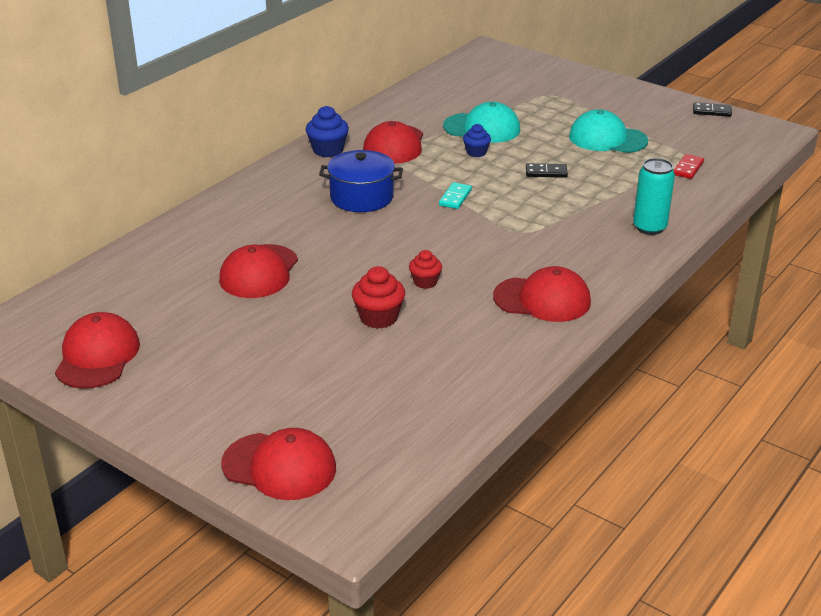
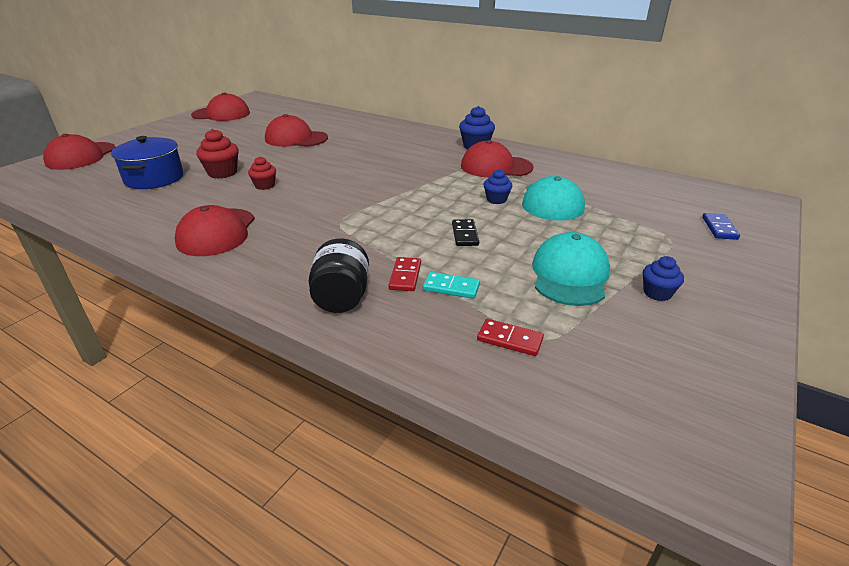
camera: 85 degrees right, 0 degrees up
(361, 197) = (400, 160): blue pot -> blue pot (154, 178)
(455, 197) = (403, 193): turquoise domino -> turquoise domino (451, 287)
(535, 75) = (719, 228): none -> blue domino
(615, 201) = (405, 276): none -> red domino
(627, 114) = (657, 293): none -> blue cupcake
(649, 228) = (341, 298): turquoise can -> black jar
(711, 111) = (738, 382): black domino -> none

